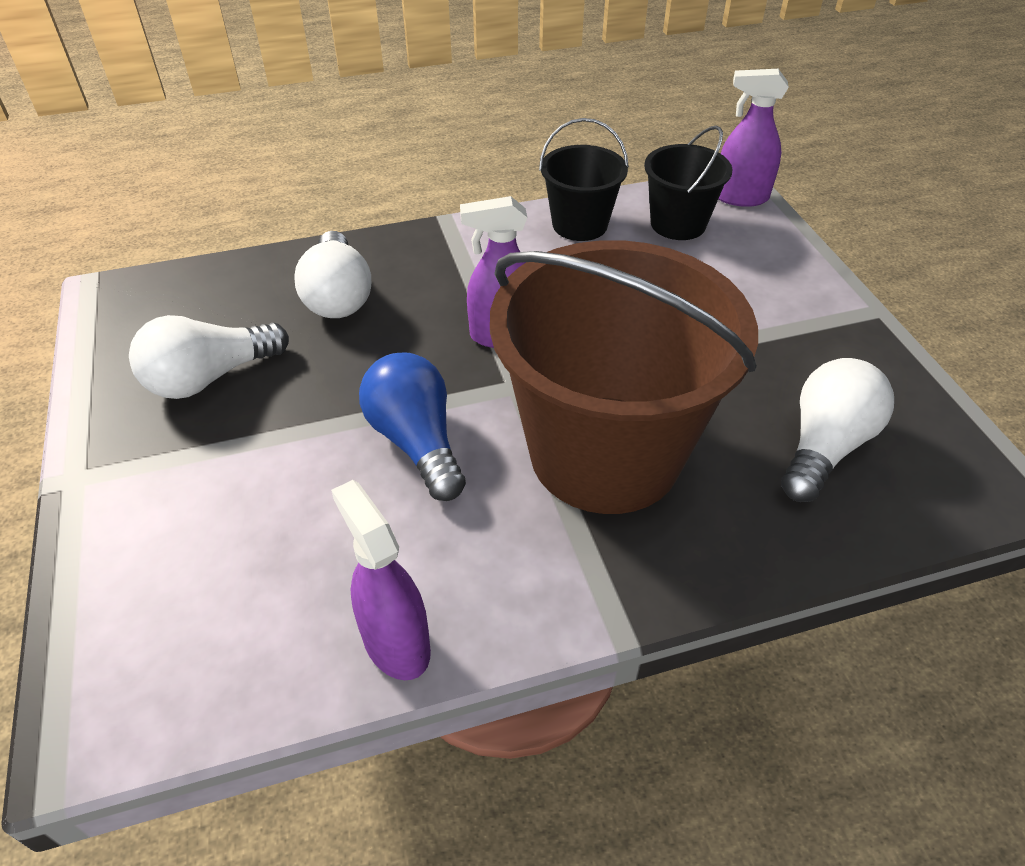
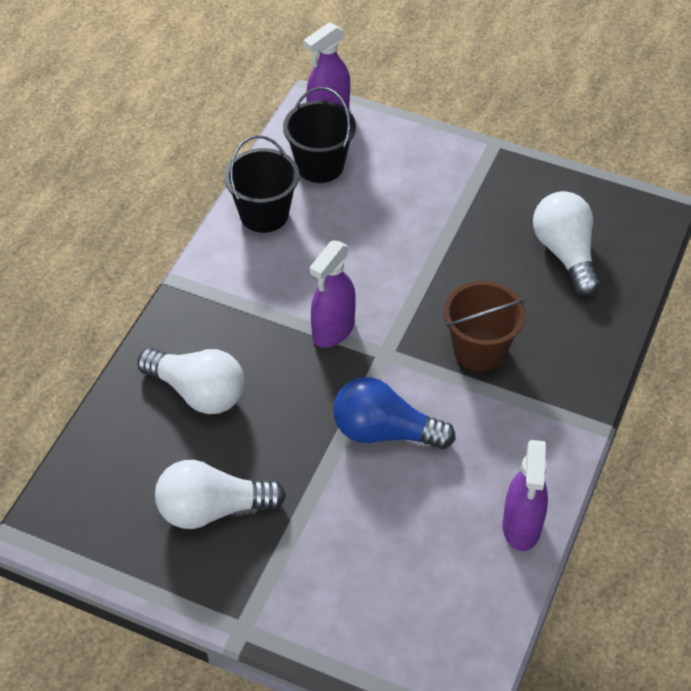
camera: 50 degrees left, 5 degrees up
(210, 377) = (213, 509): white light bulb -> white light bulb turned 75 degrees clockwise
(396, 643) = (521, 526): purple spray bottle -> purple spray bottle turned 90 degrees counterclockwise
(605, 453) = (479, 350): brown bucket -> brown bucket, size x0.48

